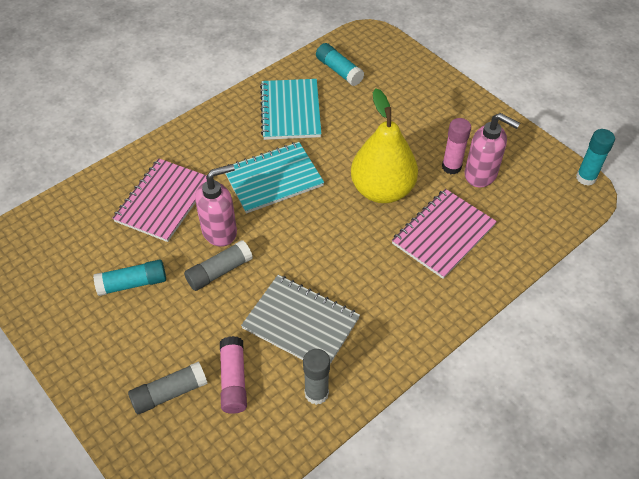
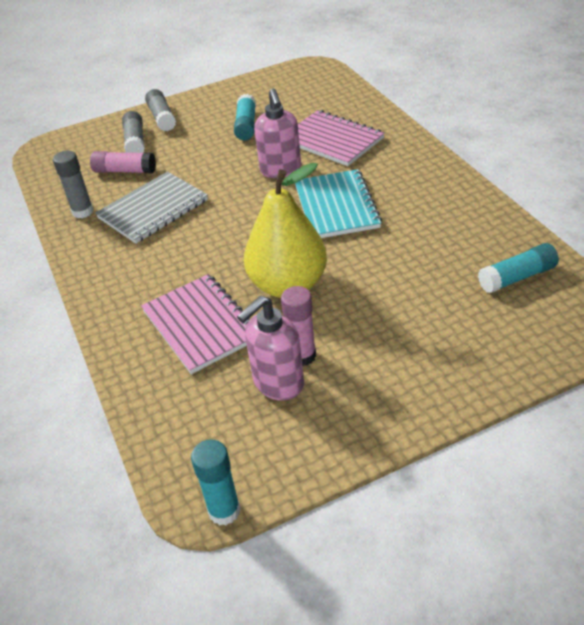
camera: 110 degrees right, 10 degrees down
(219, 271) = (234, 168): grey glue stick -> grey glue stick (162, 118)
(290, 111) = (443, 227): turquoise notebook -> none

